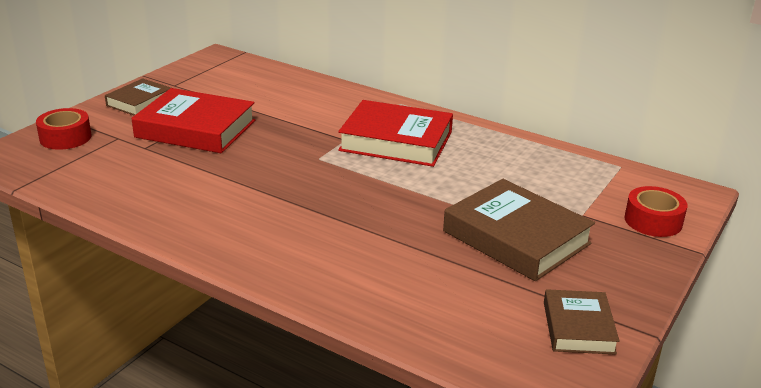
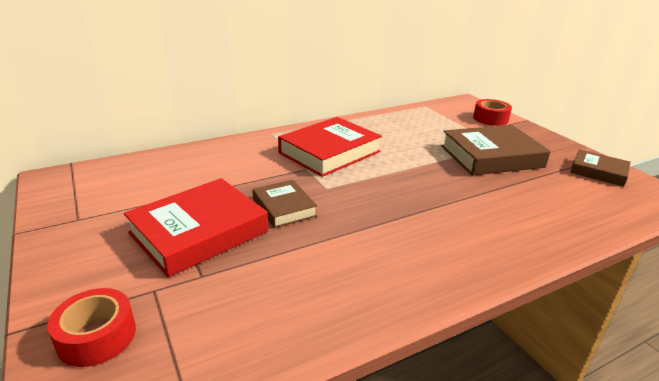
camera: 60 degrees left, 0 degrees up
(139, 102) = (83, 252): brown book -> brown book (284, 207)

